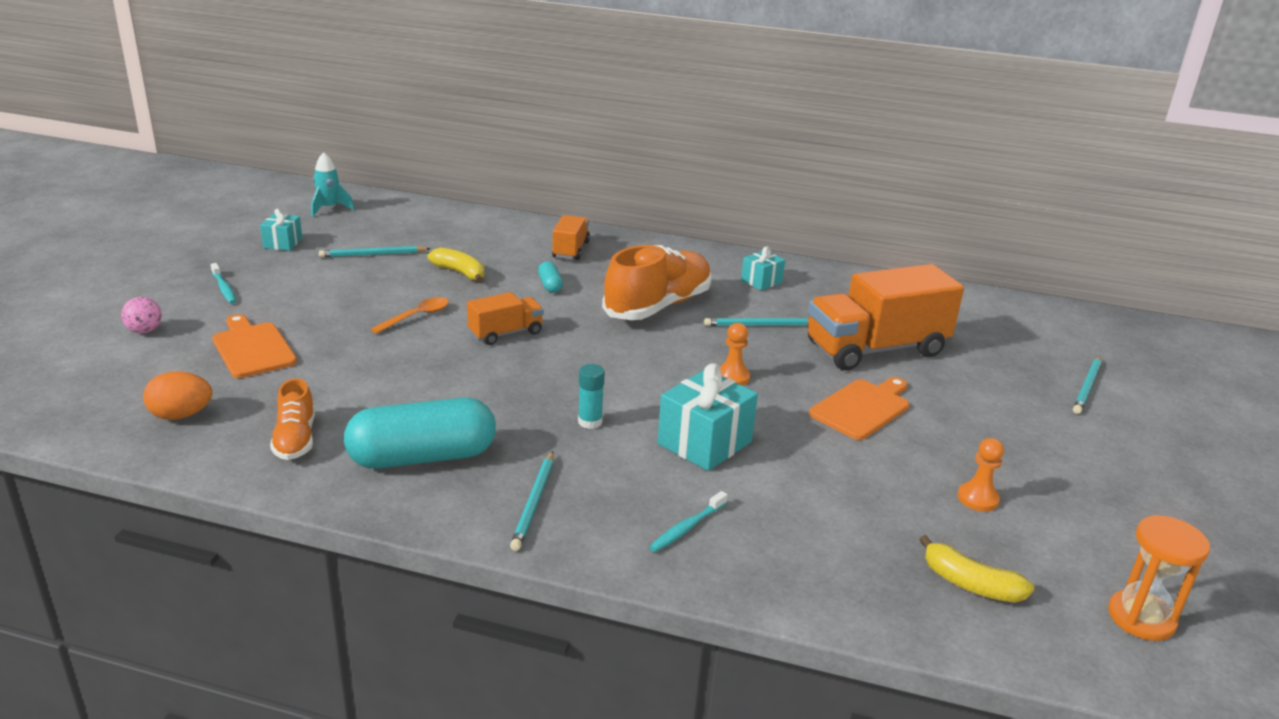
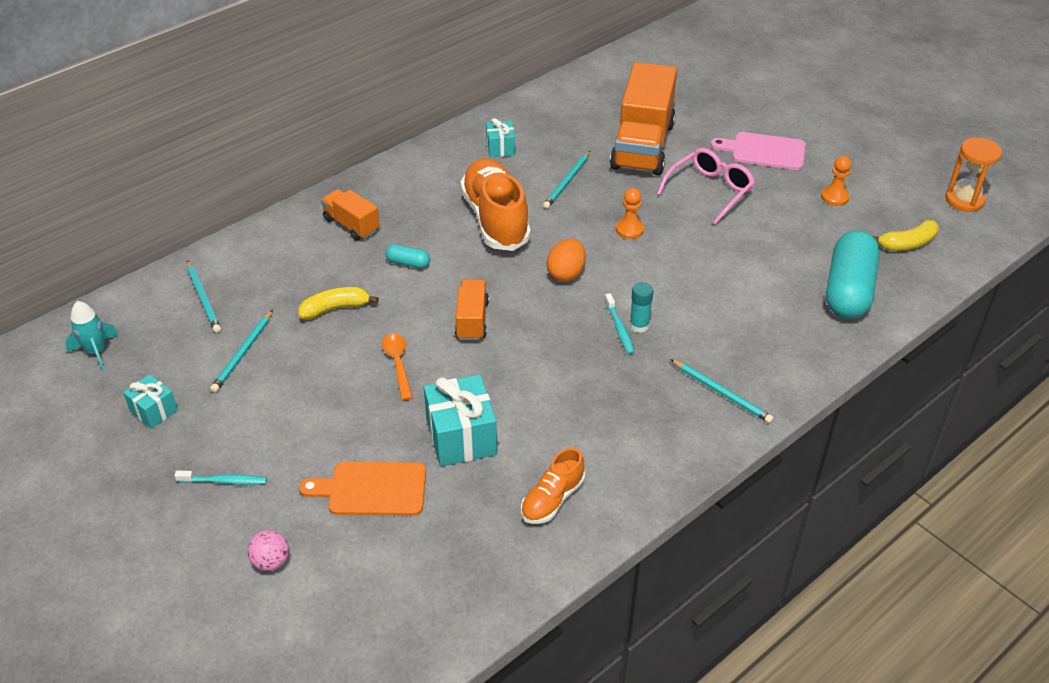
camera: 55 degrees left, 15 degrees up
(181, 415) = (461, 565): orange egg -> orange egg (566, 273)
(295, 439) = (552, 499): orange shoe -> orange shoe turned 105 degrees clockwise
(422, 457) = (627, 432): turquoise capsule -> turquoise capsule (848, 290)
(687, 528) = (792, 332): turquoise toothbrush -> turquoise toothbrush (619, 328)
(704, 443) = (703, 281): turquoise gift -> turquoise gift (461, 437)
(862, 408) = (710, 190): orange cutting board -> pink glasses
(985, 425) = (764, 151): none -> pink cutting board
(1087, 387) = (751, 87): turquoise pencil -> turquoise pencil (203, 298)

